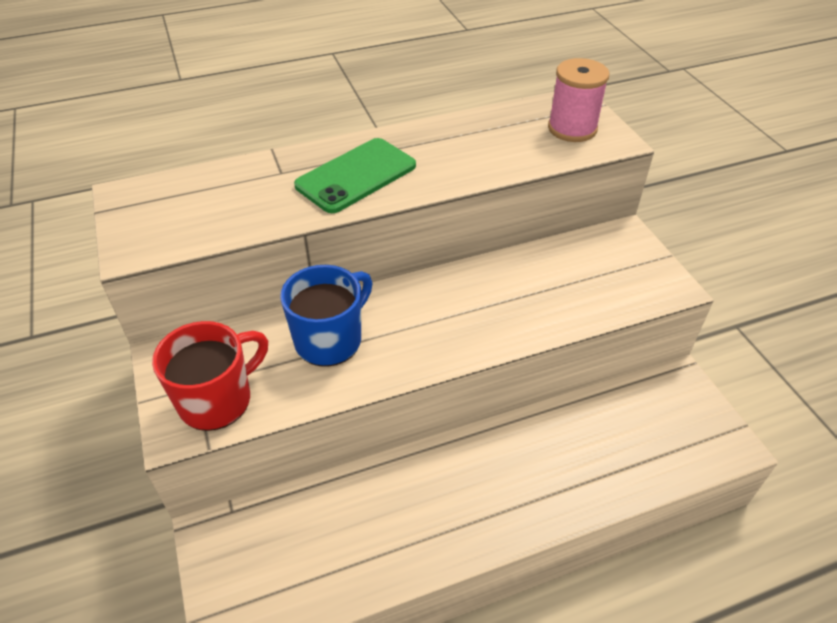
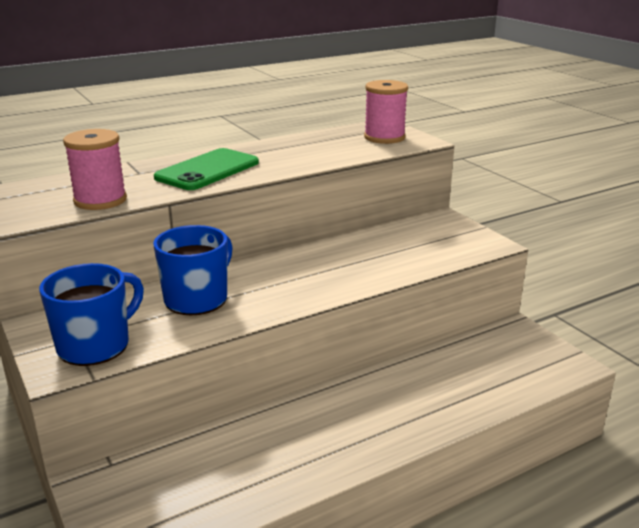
camera: 10 degrees left, 20 degrees down
(217, 399) = (96, 345): red mug -> blue mug
(231, 222) = (100, 200): none -> pink spool

